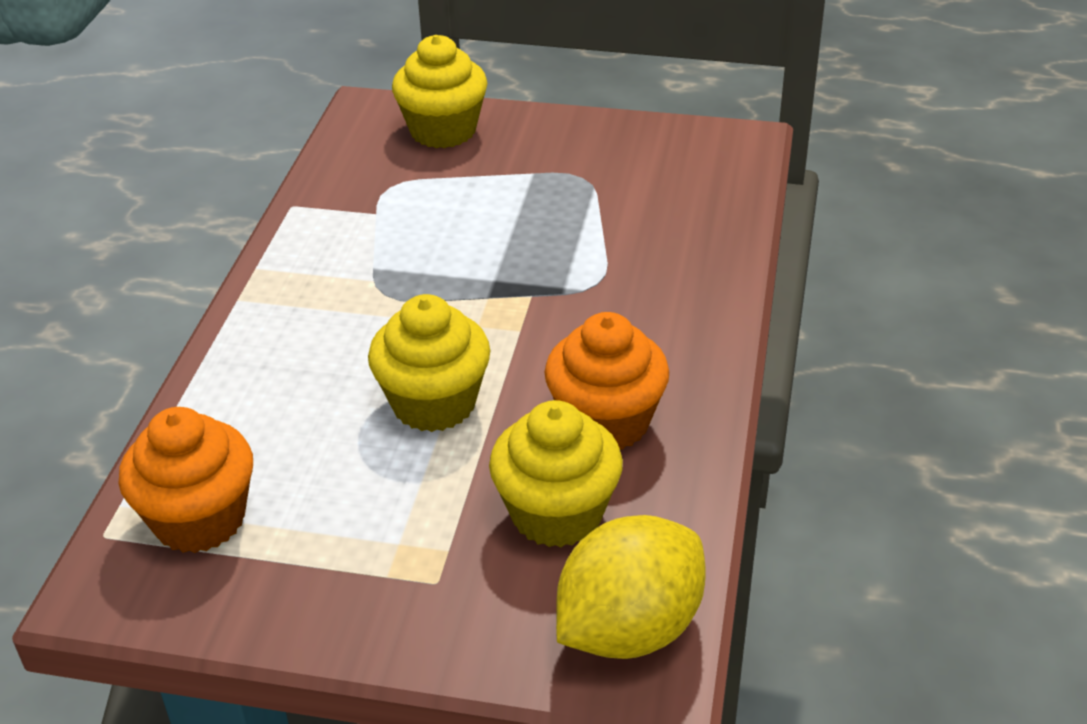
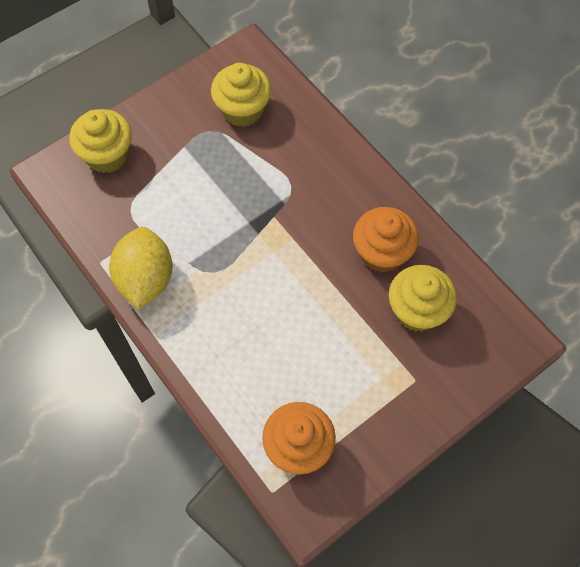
camera: 50 degrees left, 25 degrees up
(434, 403) = (309, 306): yellow cupcake -> yellow cupcake (242, 110)
(629, 629) = (496, 332): yellow lemon -> yellow lemon (145, 279)

